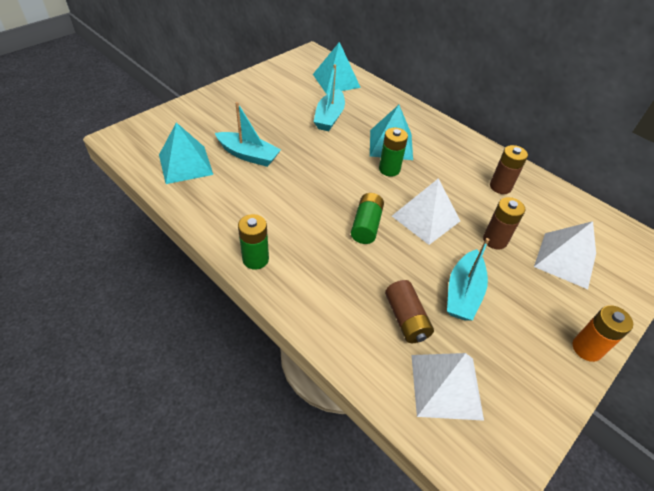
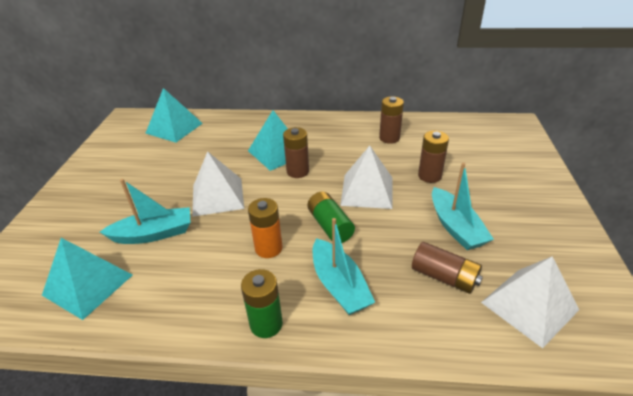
camera: 35 degrees left, 10 degrees down
(329, 117) = (200, 159): turquoise boat -> turquoise boat (339, 285)
(389, 169) = (297, 171): green battery -> brown battery
(565, 260) = (483, 161): white pyramid -> white pyramid (218, 196)
(586, 348) = (564, 209): orange battery -> orange battery (268, 248)

